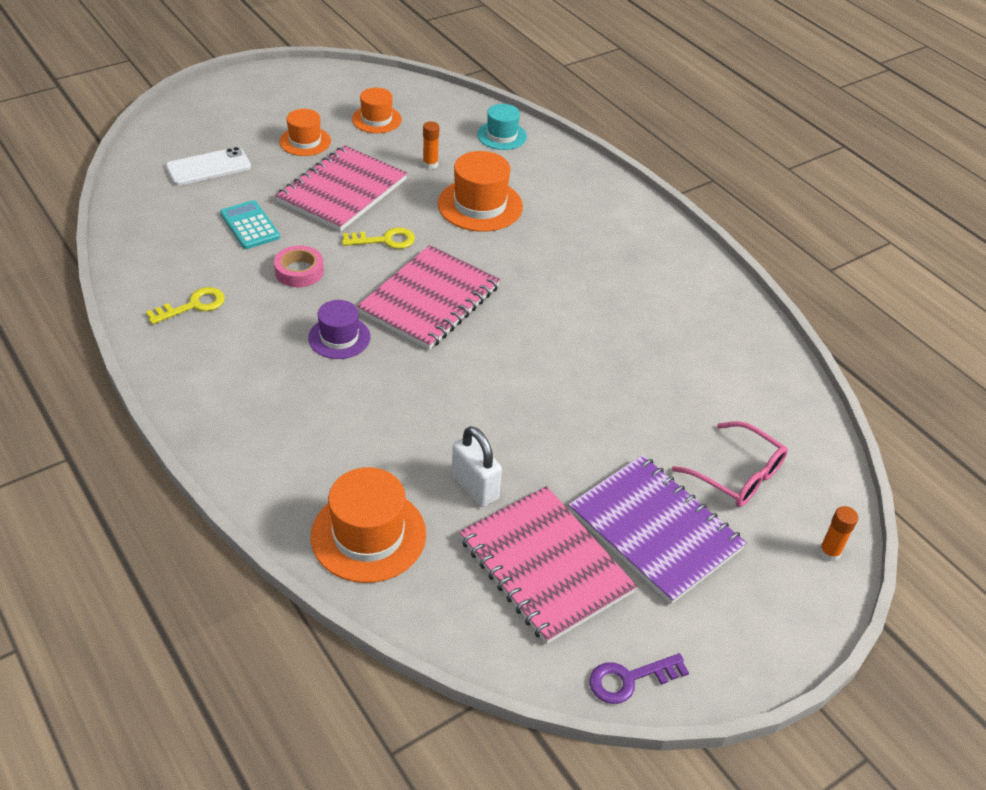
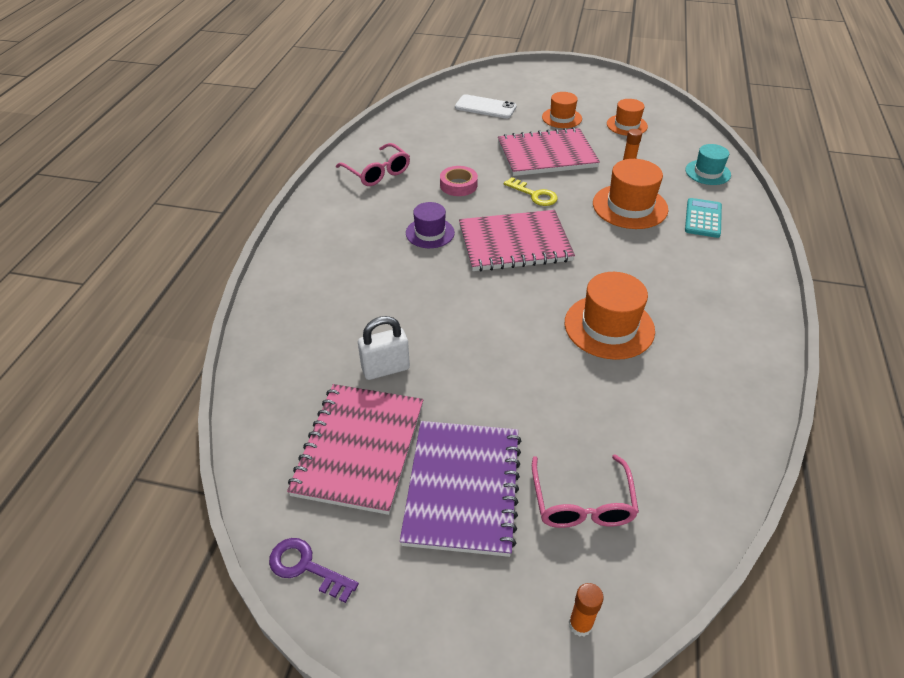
camera: 50 degrees right, 0 degrees up
(193, 305) = (377, 172): yellow key -> pink glasses
(250, 225) = (465, 147): turquoise calculator -> turquoise calculator (703, 218)
(368, 535) = (291, 349): orange hat -> orange hat (609, 326)
(475, 487) = (385, 369): white padlock -> white padlock turned 60 degrees clockwise

